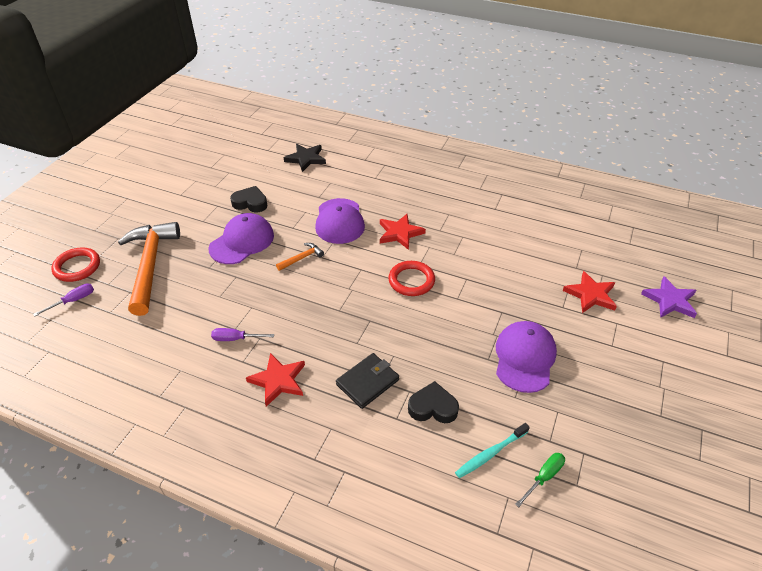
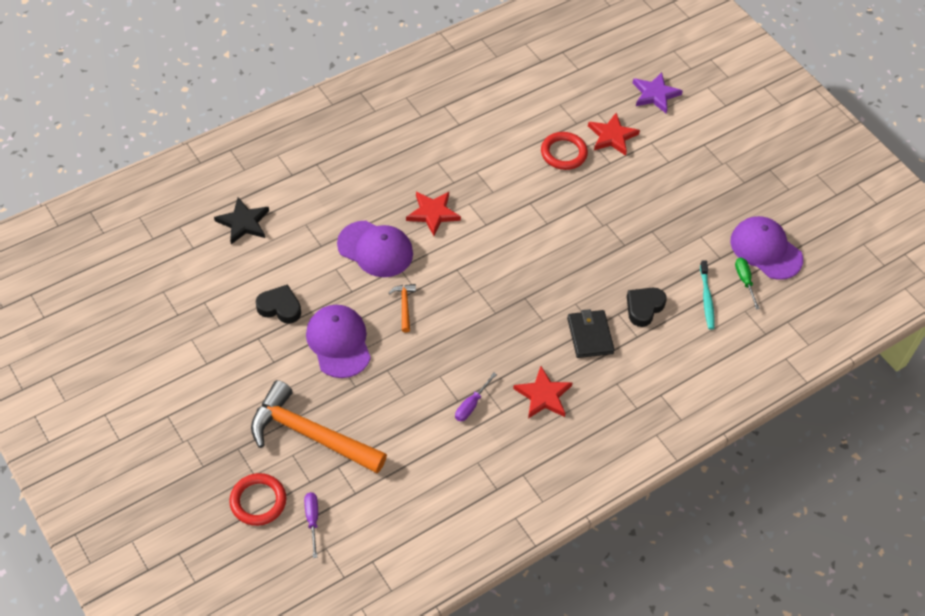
camera: 60 degrees left, 10 degrees up
(250, 203) = (280, 307): black heart -> black heart turned 60 degrees clockwise
(411, 281) = (501, 242): red ring -> red ring (563, 153)
(524, 358) = (641, 222): purple cap -> purple cap (766, 250)

